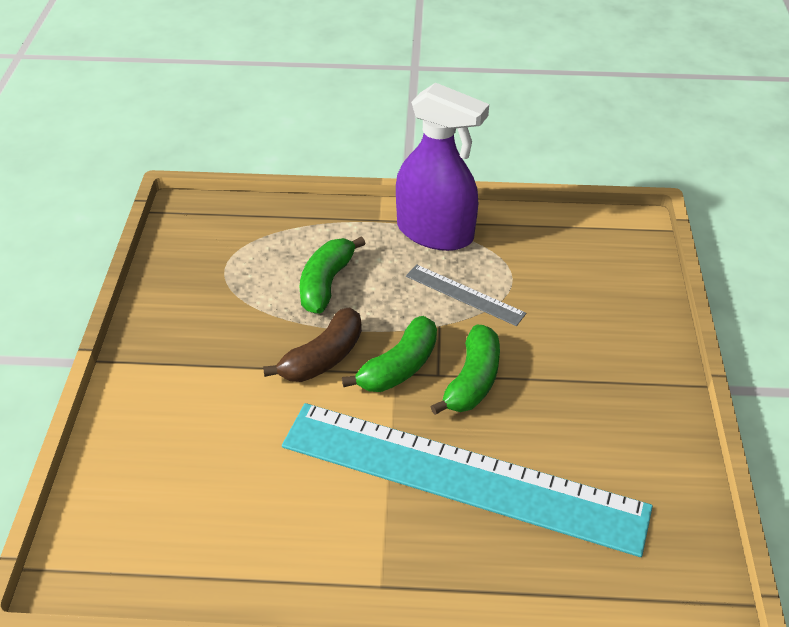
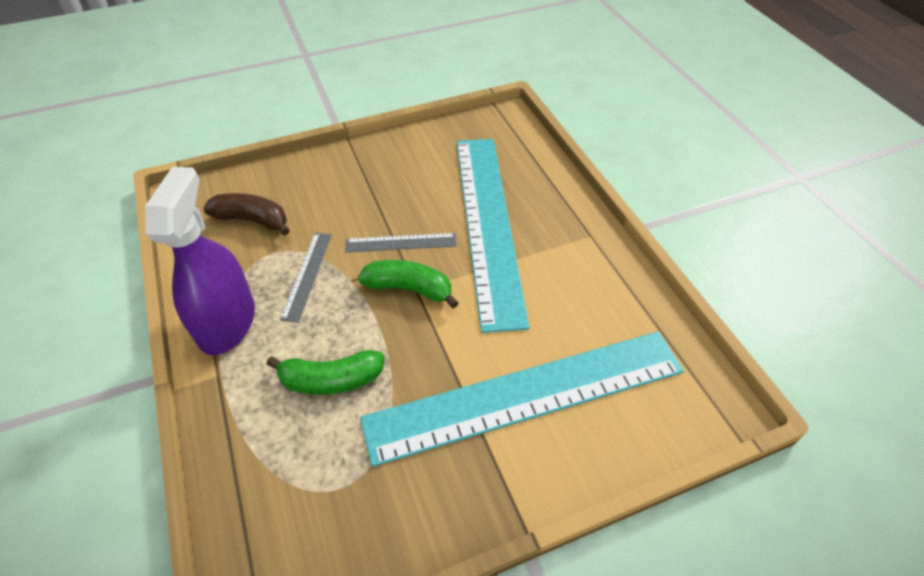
camera: 115 degrees left, 5 degrees up
(213, 411) = (525, 394): none -> turquoise ruler
(323, 358) = (425, 342): brown banana -> brown banana (252, 220)
(472, 381) = (401, 243): green banana -> grey ruler

